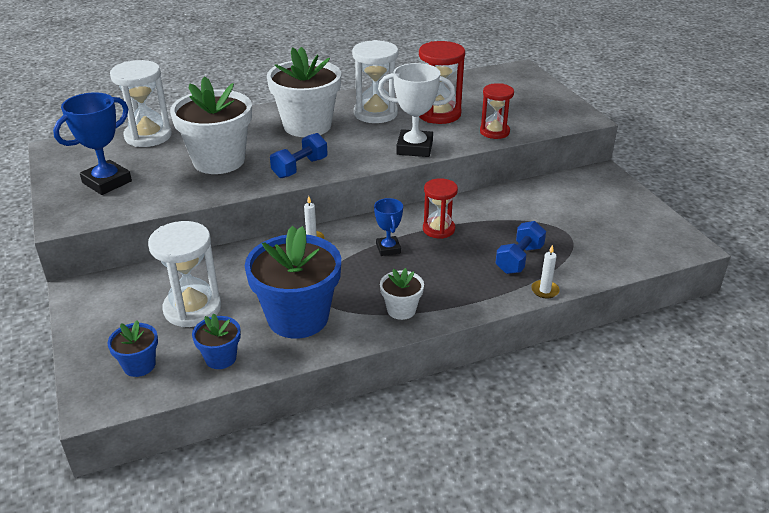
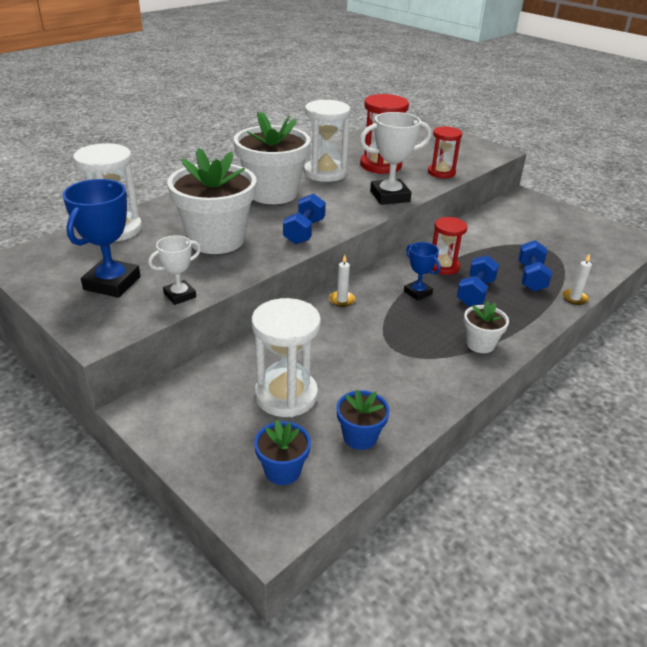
camera: 25 degrees left, 0 degrees up
(147, 203) = (180, 295): none -> white trophy
(298, 318) = (397, 376): blue flower pot -> none
(445, 261) = (475, 293): none -> blue dumbbell

